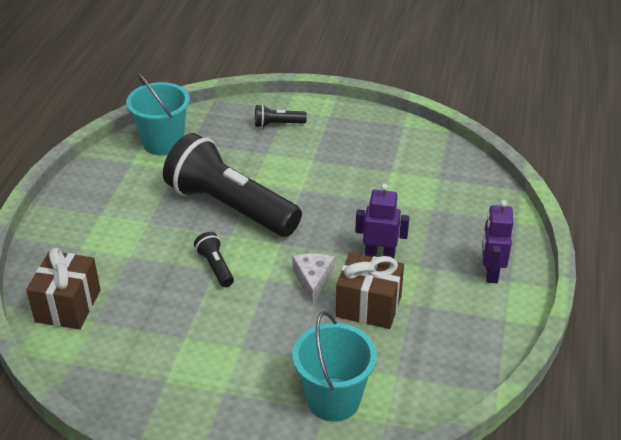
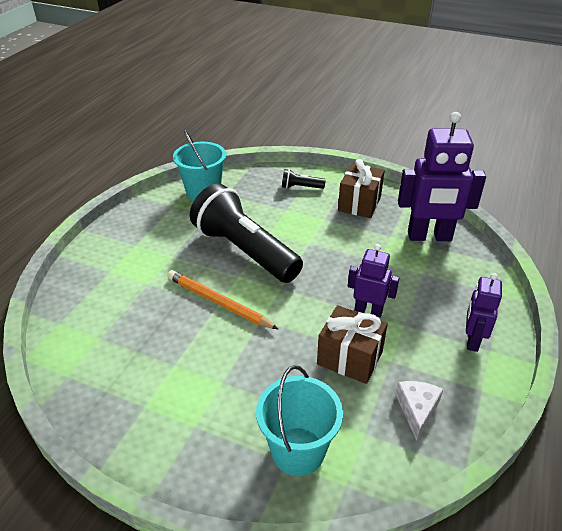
camera: 10 degrees right, 0 degrees up
(68, 306) = (82, 321): brown gift -> brown gift (359, 204)
(215, 267) = (218, 302): black flashlight -> orange pencil
(313, 280) = (303, 325): white cheese -> white cheese (417, 410)
(433, 167) = (429, 237): none -> purple robot

